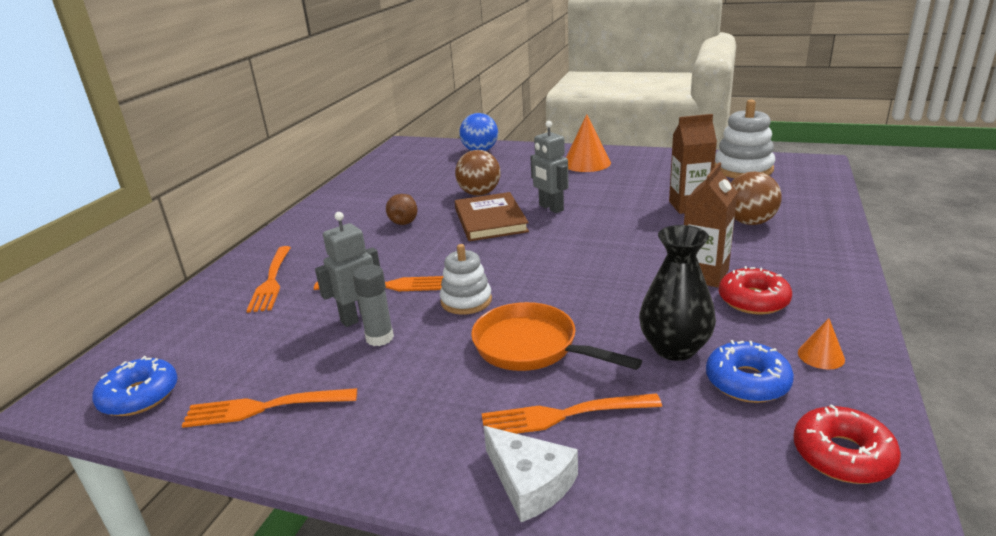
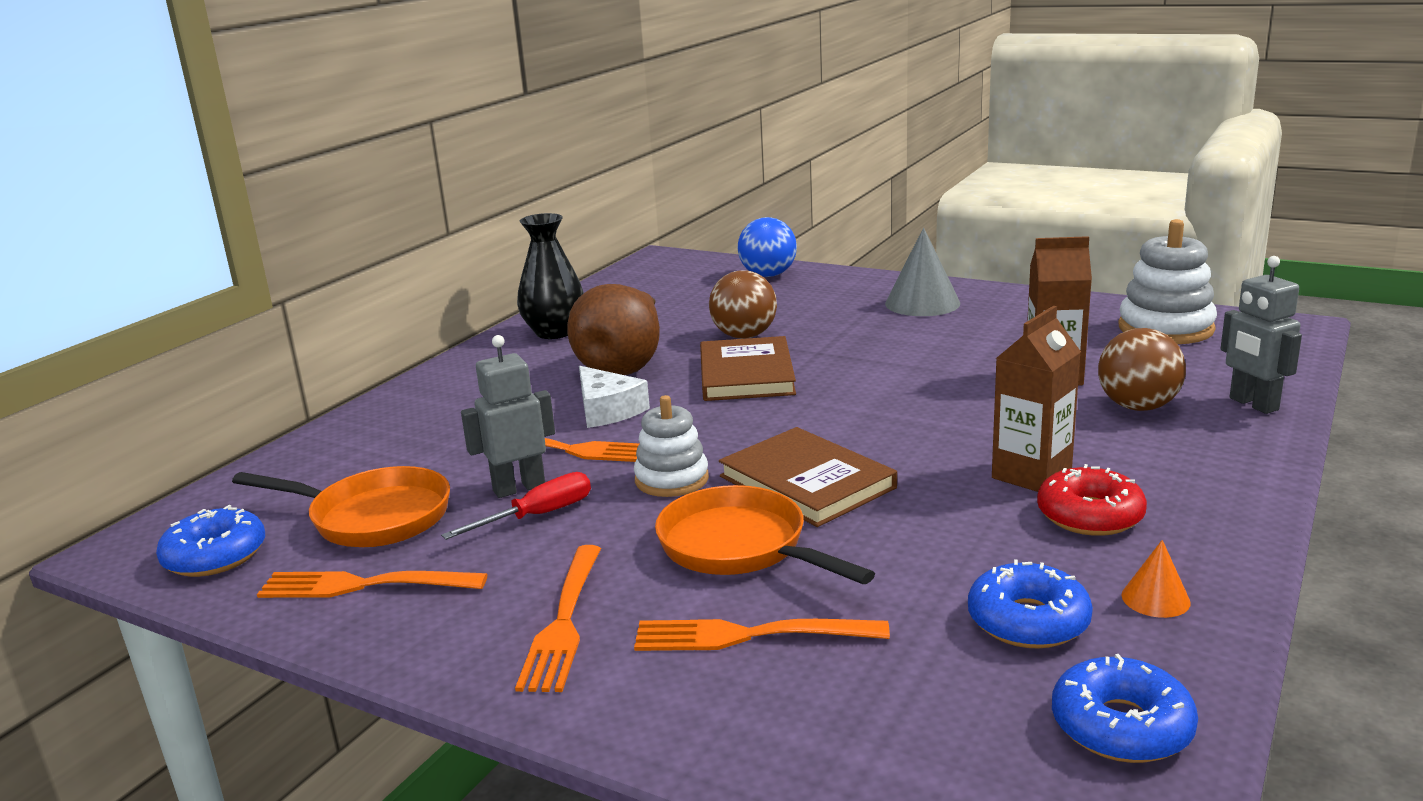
camera: 10 degrees right, 5 degrees down
(256, 351) = (373, 517): none -> orange pan
(271, 280) = (418, 431): orange fork -> orange fork (563, 621)
(379, 338) = (538, 516): grey glue stick -> red screwdriver
(405, 221) = (624, 366): brown pear -> brown pear, size x1.99
(530, 482) = (673, 709): white cheese -> white cheese (607, 410)
(551, 208) = (841, 364): grey robot -> grey robot (1253, 404)
(559, 294) = (806, 482): none -> brown book
(586, 163) = (922, 303): orange cone -> grey cone
(674, 348) = (942, 568): black vase -> black vase (555, 332)
(842, 455) = (1121, 726): red donut -> blue donut

